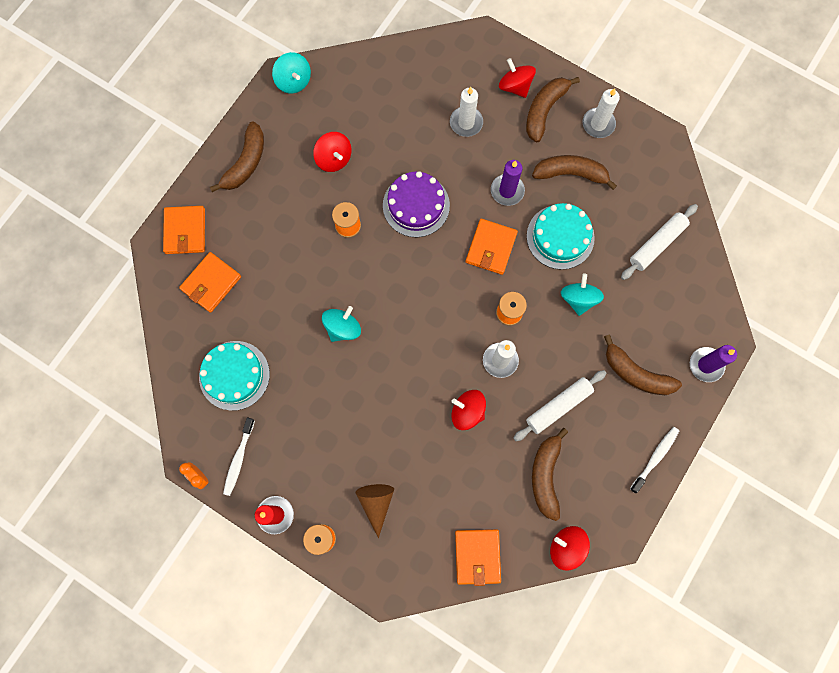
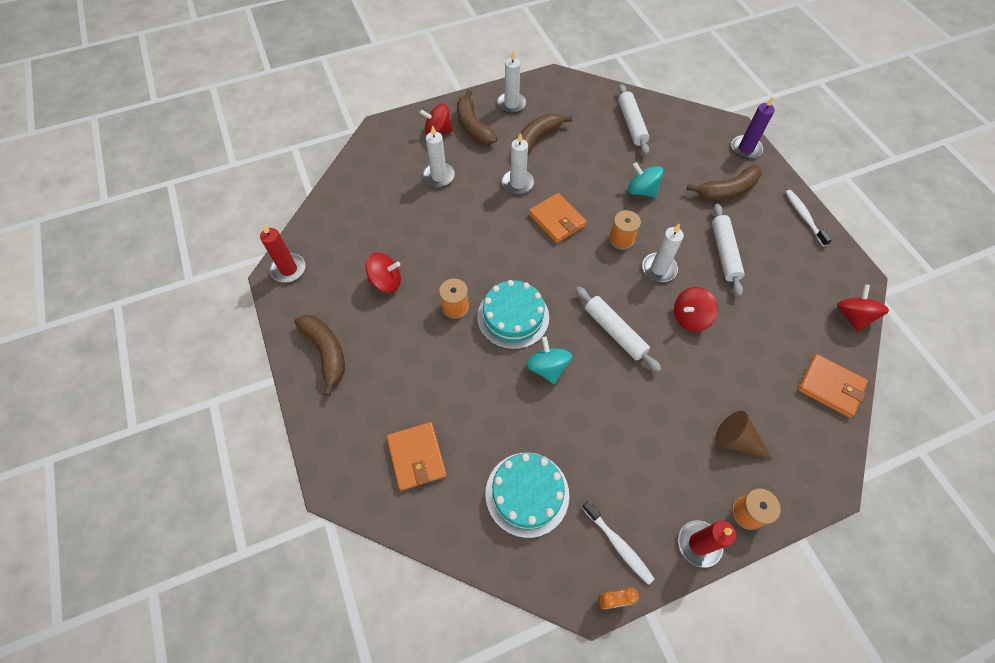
camera: 55 degrees left, 15 degrees down
(185, 231) = (344, 448): orange wallet -> none
(294, 81) = (288, 269): turquoise spinning top -> red candle
(411, 360) = (614, 332): none -> white rolling pin
(416, 205) = (479, 248): purple cake -> none
(507, 191) = (517, 183): purple candle -> white candle
(546, 475) = (780, 294): brown banana -> none
(560, 237) = (582, 173): turquoise cake -> turquoise cake (513, 317)
(566, 547) = (852, 316): red spinning top -> red spinning top turned 120 degrees clockwise

